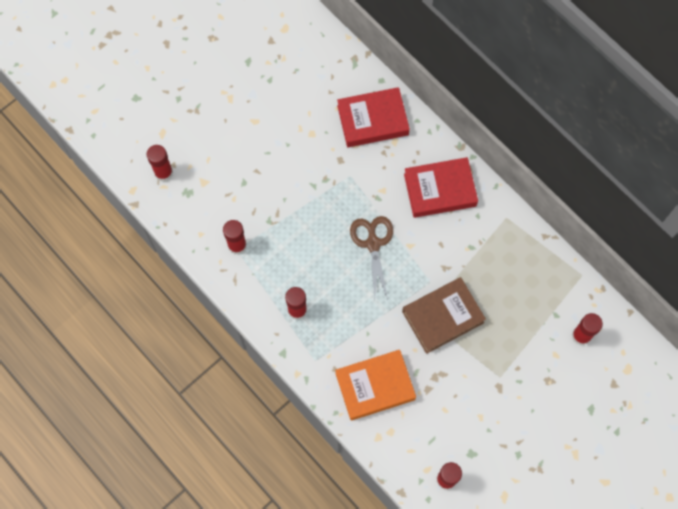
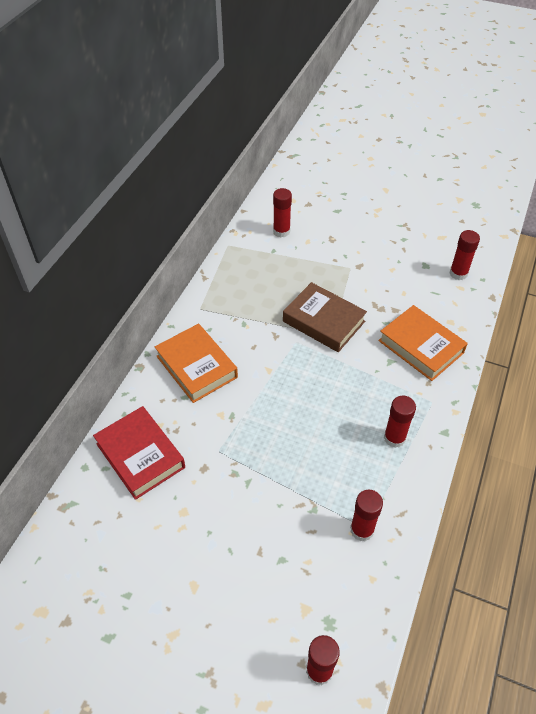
camera: 115 degrees left, 20 degrees down
(373, 244) = (284, 400): brown scissors -> none
(440, 190) = (196, 367): red book -> orange book

